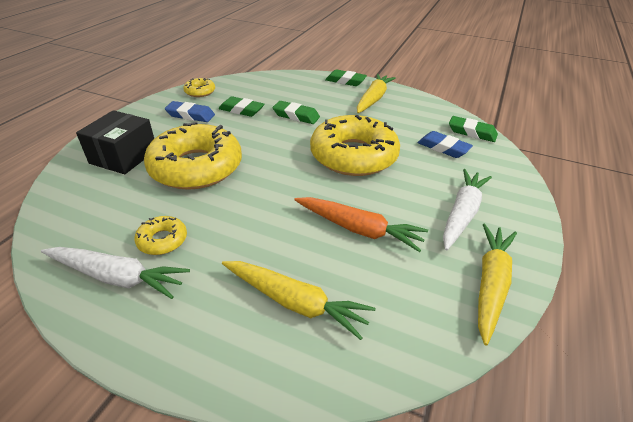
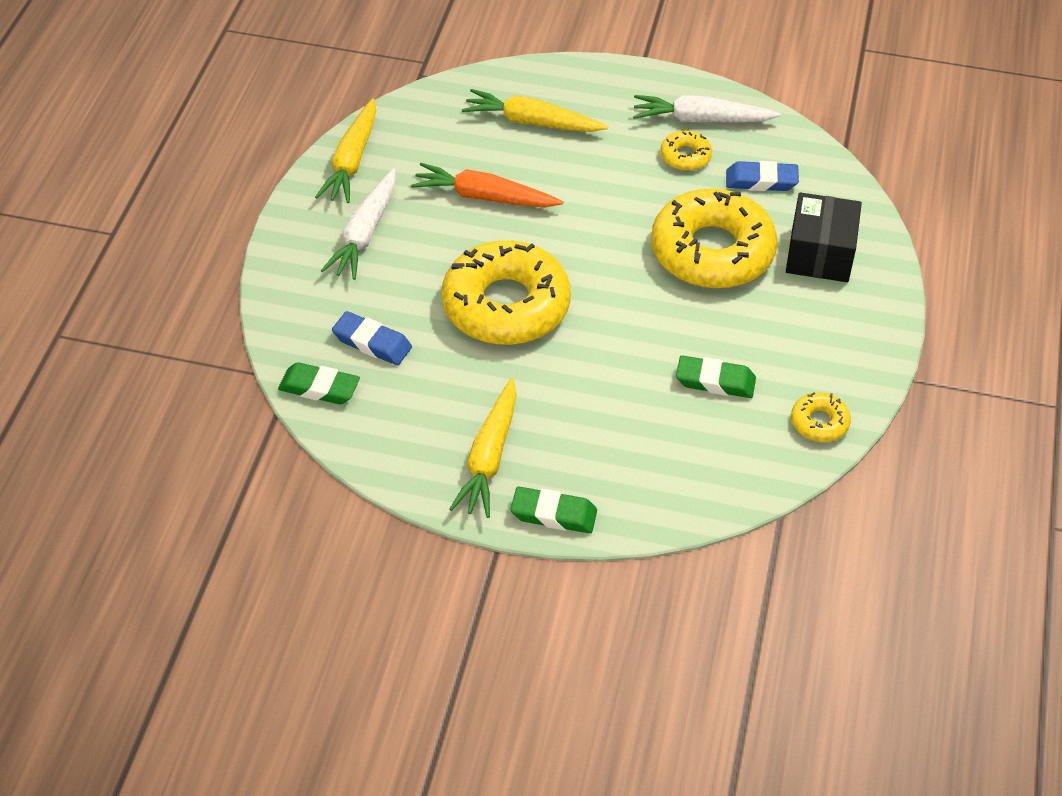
camera: 170 degrees right, 10 degrees up
(190, 115) = (790, 353): blue eraser -> blue eraser (761, 181)
(296, 116) = (617, 382): green eraser -> none

